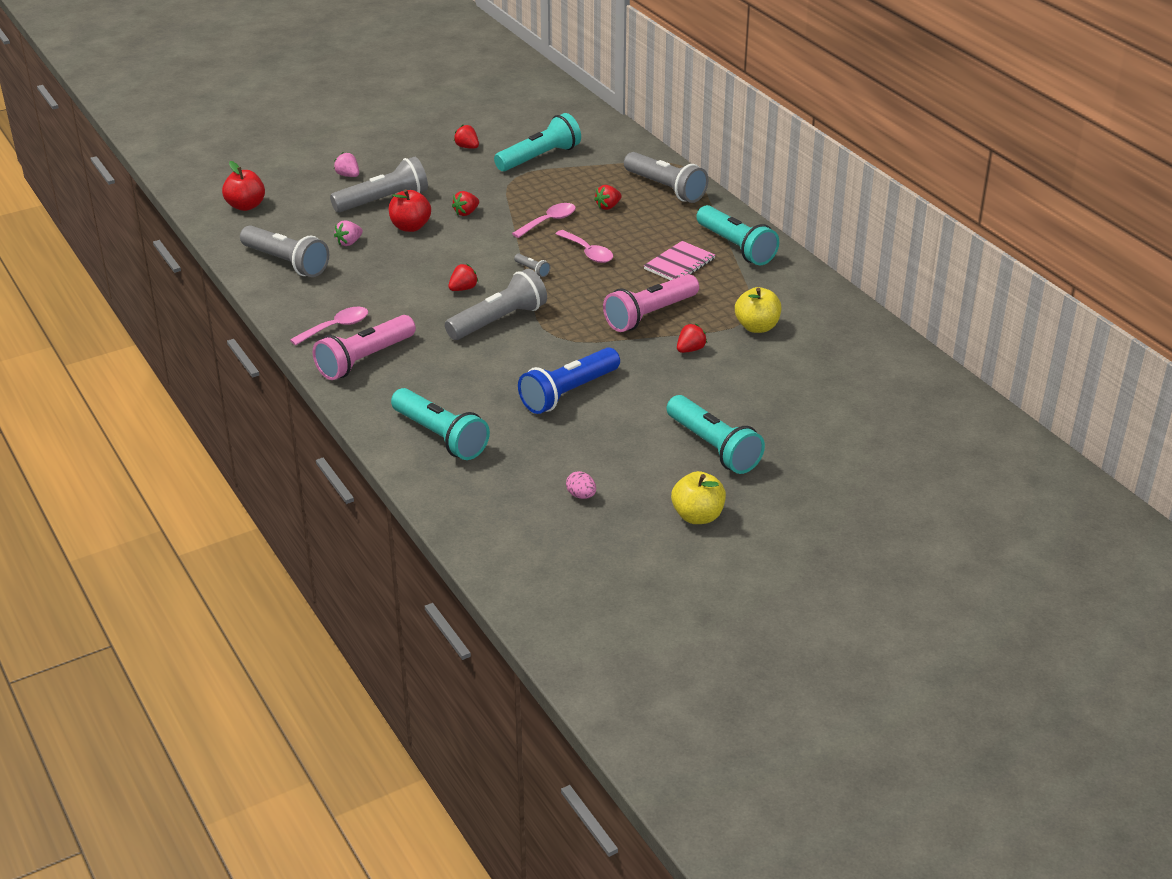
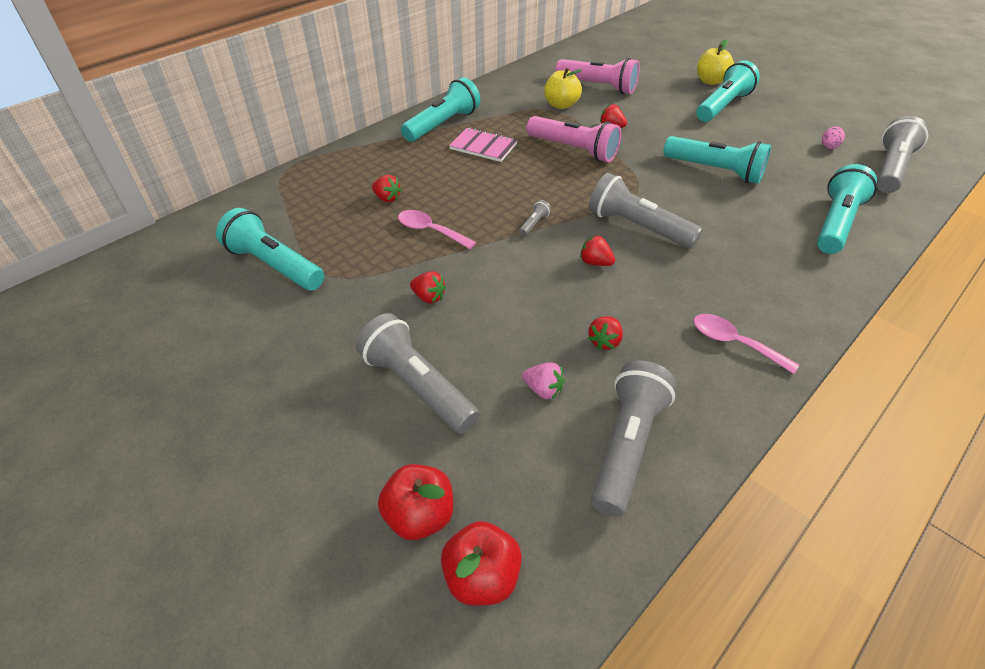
camera: 105 degrees left, 10 degrees up
(348, 175) = (345, 455): pink strawberry -> none
(364, 360) = (772, 302): pink flashlight -> pink flashlight (598, 86)
(410, 227) = (480, 339): red apple -> red apple (420, 516)
(467, 147) = (244, 337): red strawberry -> red strawberry (604, 341)
(568, 393) = (715, 171): blue flashlight -> turquoise flashlight
(587, 252) = (484, 196): pink spoon -> none
(665, 188) = (341, 170): grey flashlight -> grey flashlight (890, 169)
(697, 516) = (799, 103): yellow apple -> yellow apple (710, 81)

